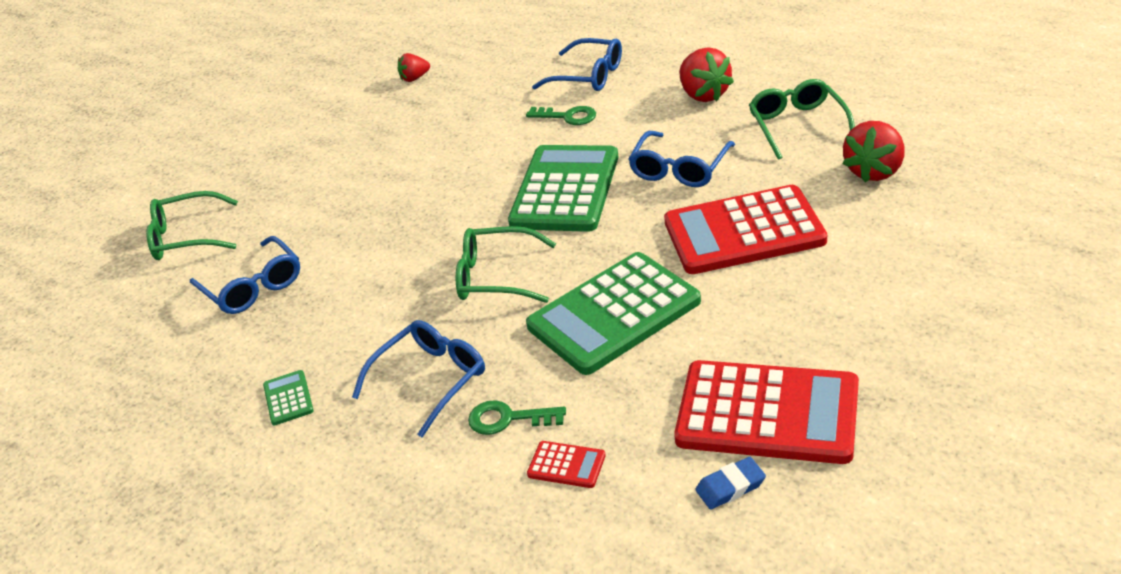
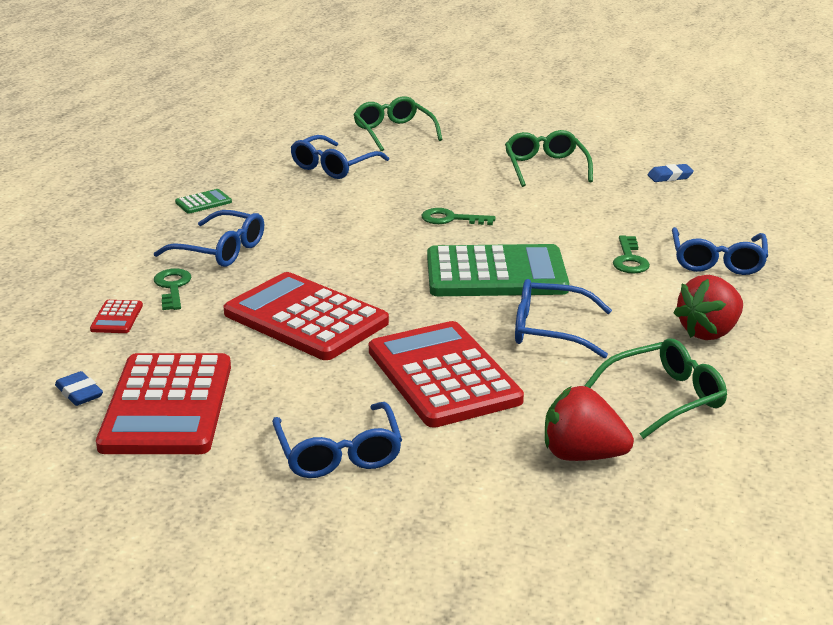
camera: 70 degrees right, 10 degrees down
(414, 78) = (670, 176): red strawberry -> blue eraser
(436, 209) = (451, 219): none -> green key
(497, 276) = (355, 259): green glasses -> green glasses (545, 168)
(614, 314) = (306, 318): green calculator -> red calculator
(862, 297) = (338, 452): none -> blue glasses

